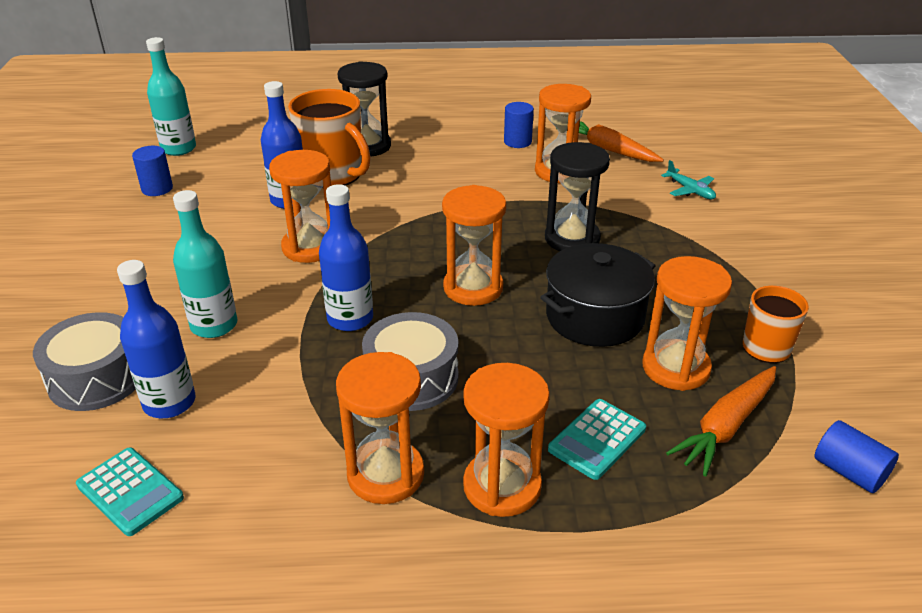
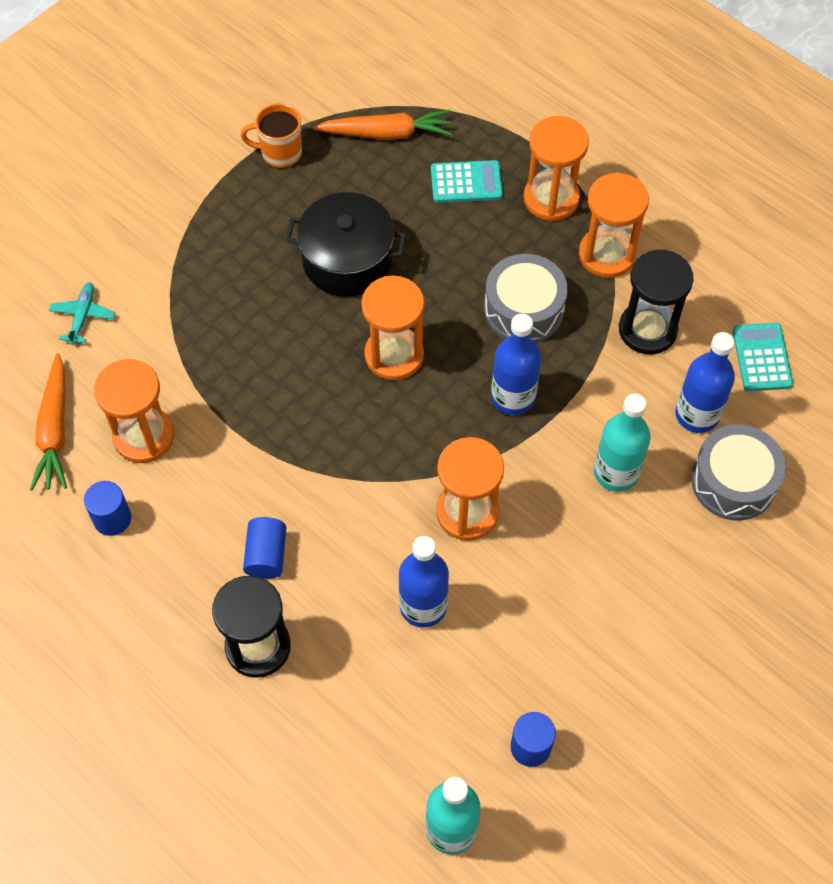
camera: 135 degrees left, 25 degrees up
(333, 175) = (344, 617): orange mug -> none
(572, 239) = (256, 344): black hourglass -> black hourglass (647, 330)
(676, 368) = (356, 185): orange hourglass -> none
(849, 471) = (364, 67): blue cylinder -> blue cylinder (266, 555)

